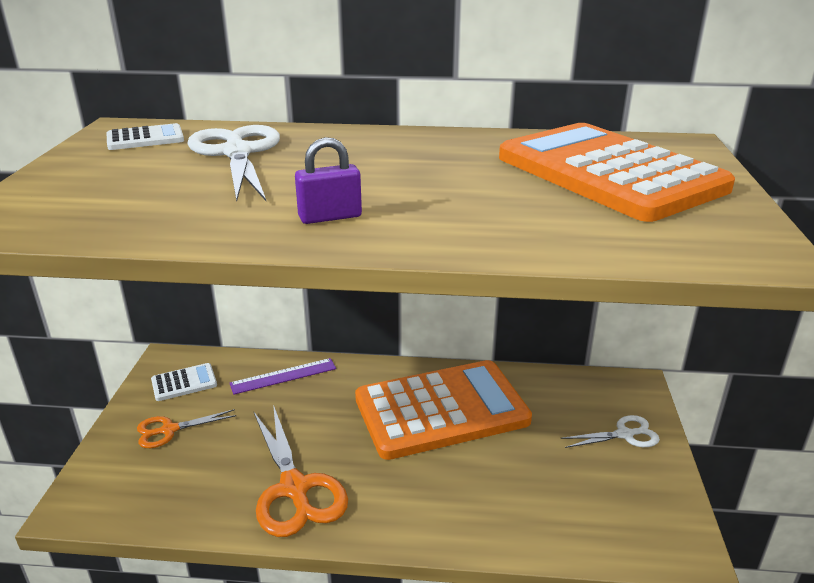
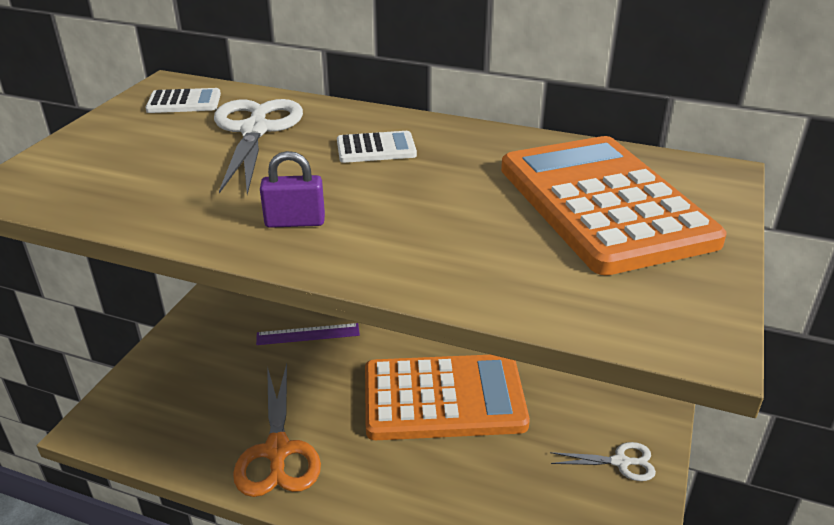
camera: 15 degrees right, 5 degrees up
(168, 430) = (189, 370): orange scissors -> none
(184, 383) = (217, 325): white calculator -> white calculator (376, 148)

